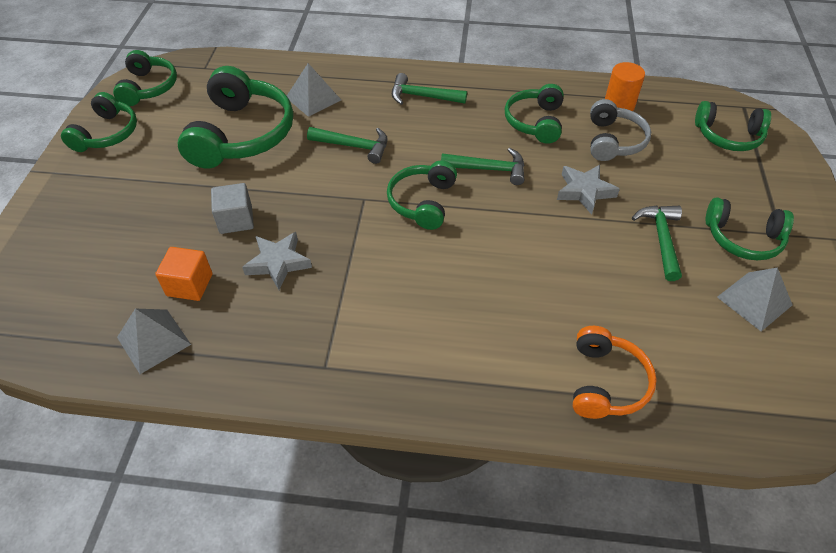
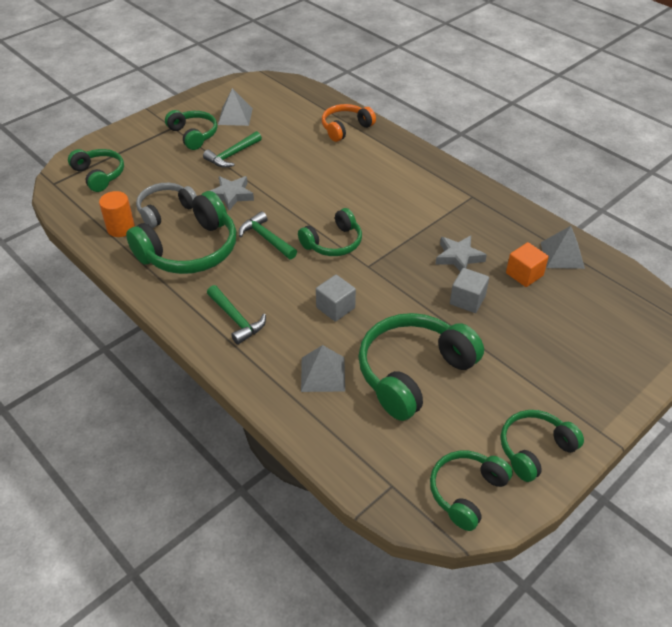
camera: 140 degrees left, 5 degrees down
(354, 146) = (335, 308): green hammer -> grey cube
(535, 122) = (190, 250): green headphones -> green headphones, size x1.66

